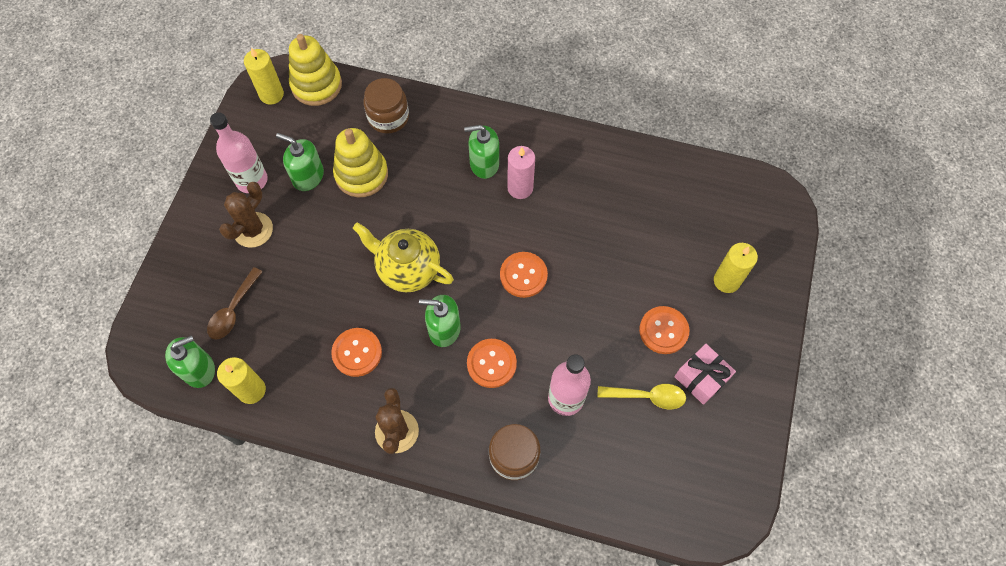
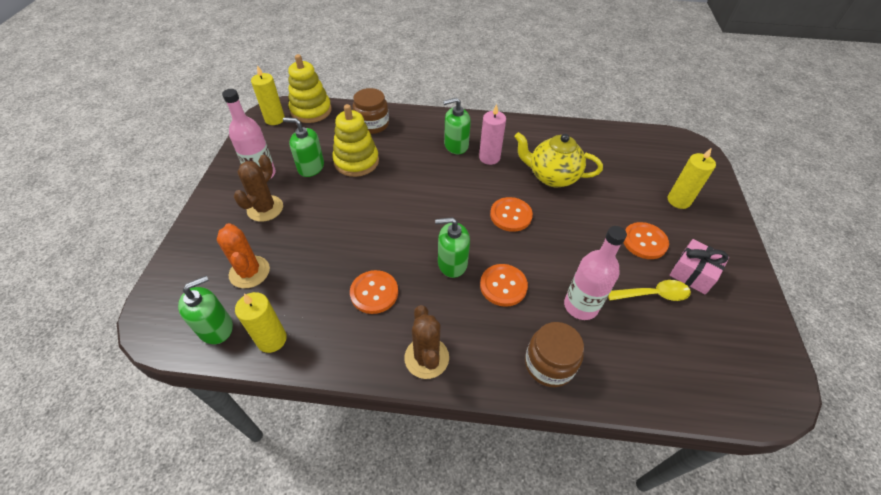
camera: 10 degrees left, 15 degrees down
(233, 310) = (249, 272): brown spoon -> orange cactus
(407, 269) = (409, 222): yellow teapot -> yellow teapot (552, 176)

